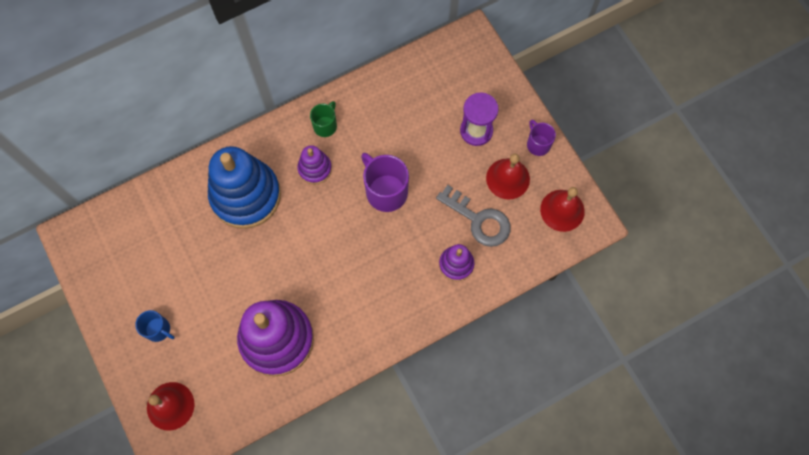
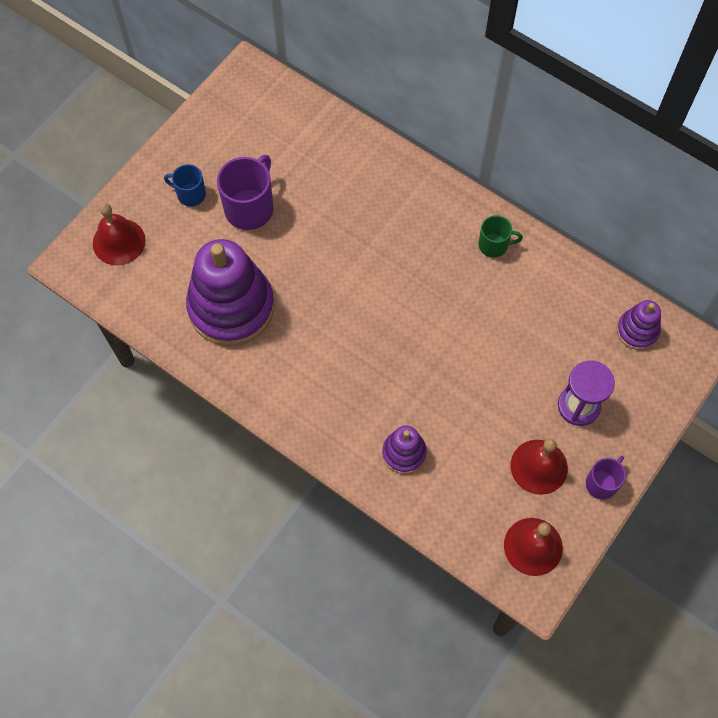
camera: 65 degrees right, 5 degrees down
(158, 330) = (190, 194): blue mug -> blue mug turned 105 degrees clockwise
(246, 195) = (372, 205): blue stacking toy -> none
(315, 169) = (438, 257): purple stacking toy -> purple stacking toy (637, 331)
(385, 191) = (451, 340): purple mug -> purple mug (250, 208)
(479, 220) = (470, 455): grey key -> none

